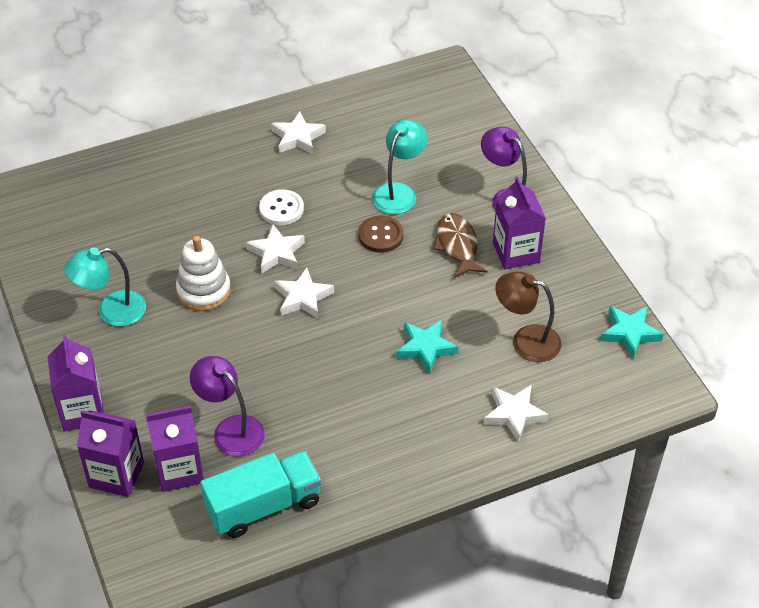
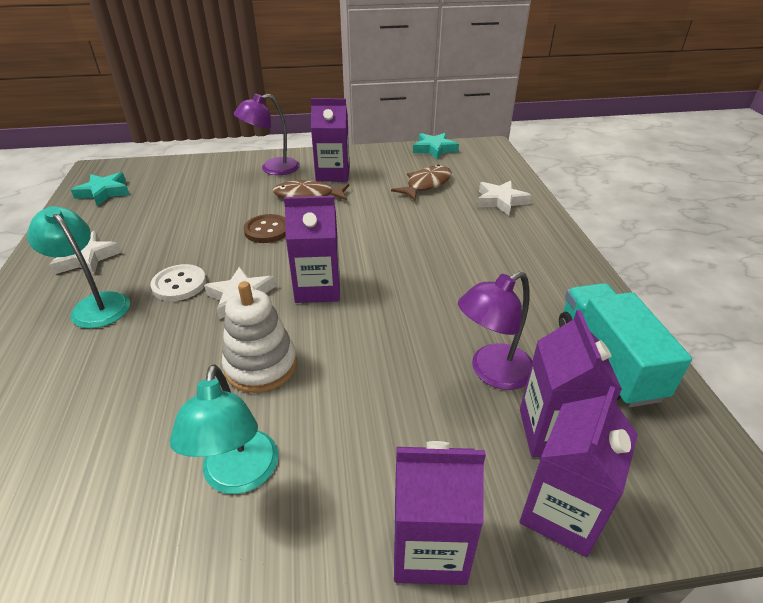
camera: 75 degrees left, 10 degrees down
(303, 297) = (318, 288): white star -> purple carton
(399, 192) = (221, 213): turquoise lamp -> turquoise lamp (95, 304)
(426, 348) = (417, 228): turquoise star -> turquoise star (104, 192)
(526, 340) = (426, 185): brown lamp -> brown fish

